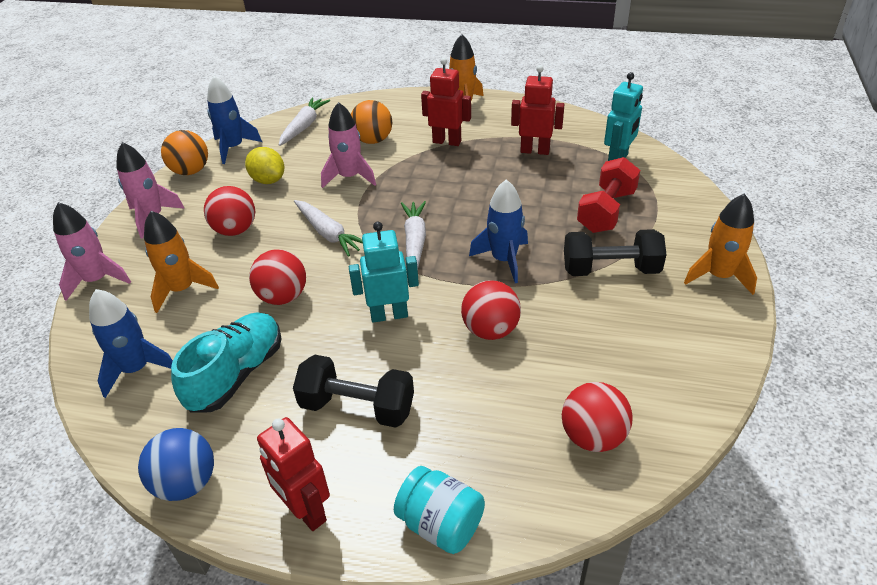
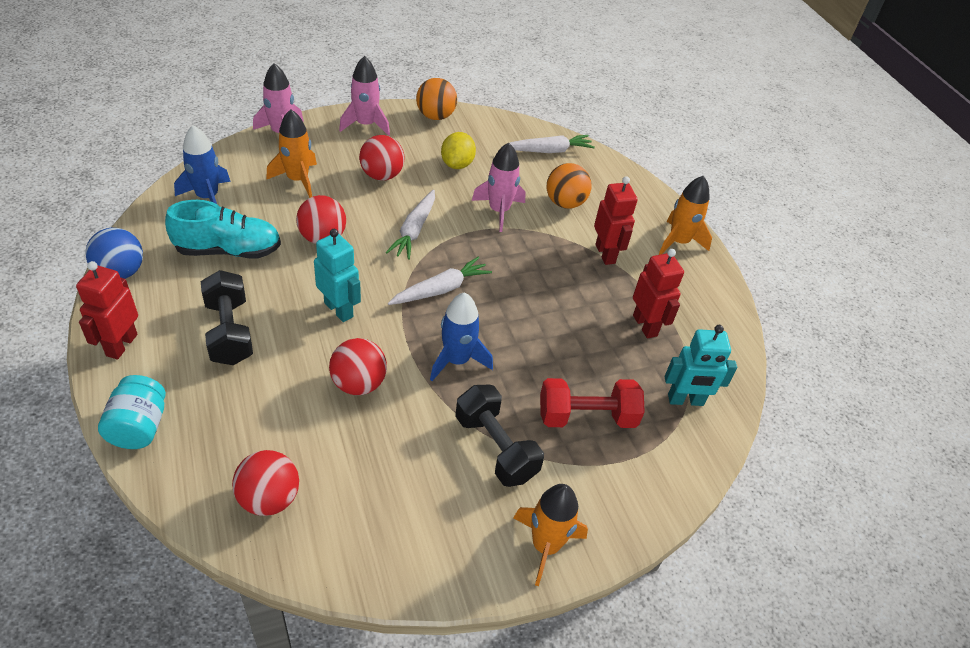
camera: 50 degrees right, 5 degrees up
(233, 148) = (484, 124): blue rocket -> none

